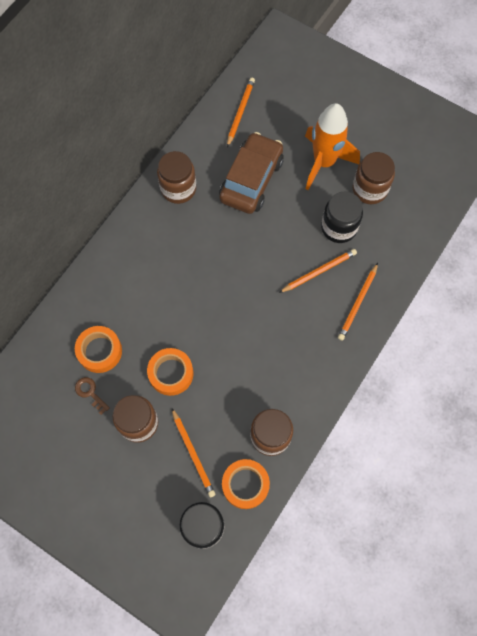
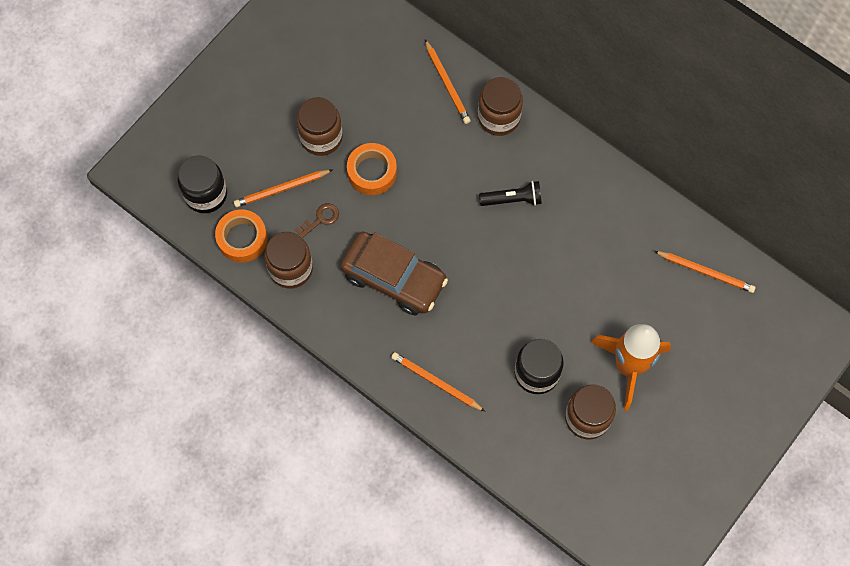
camera: 95 degrees right, 0 degrees up
(90, 393) = (359, 91): brown key -> brown key (321, 219)
(100, 351) = (404, 102): orange tape -> none
(178, 188) = (600, 193): brown jar -> brown jar (498, 117)
(189, 255) = (512, 199): none -> black flashlight
(251, 180) = (608, 277): brown car -> brown car (394, 278)
(318, 271) = (480, 342): orange pencil -> orange pencil (447, 83)

